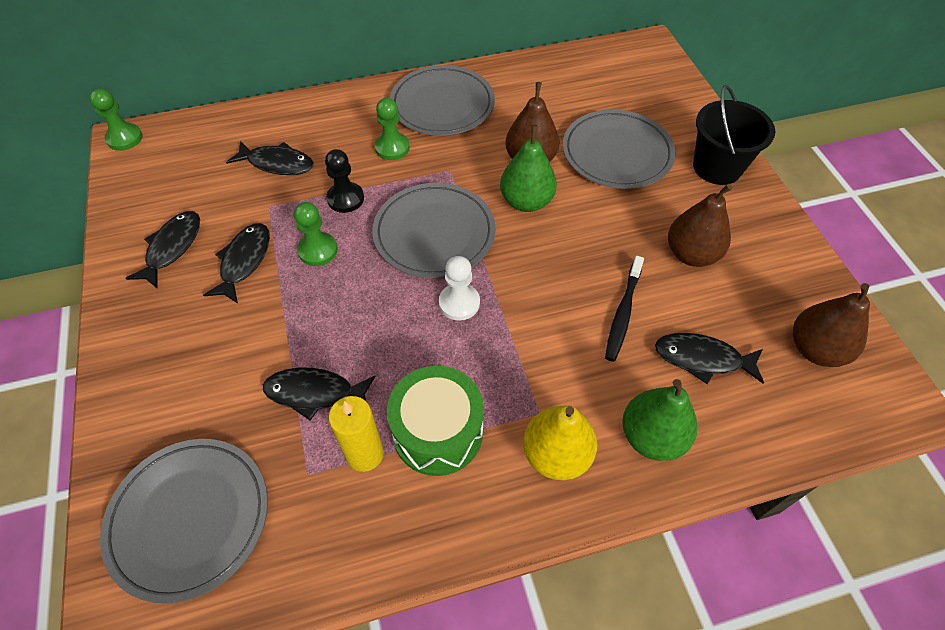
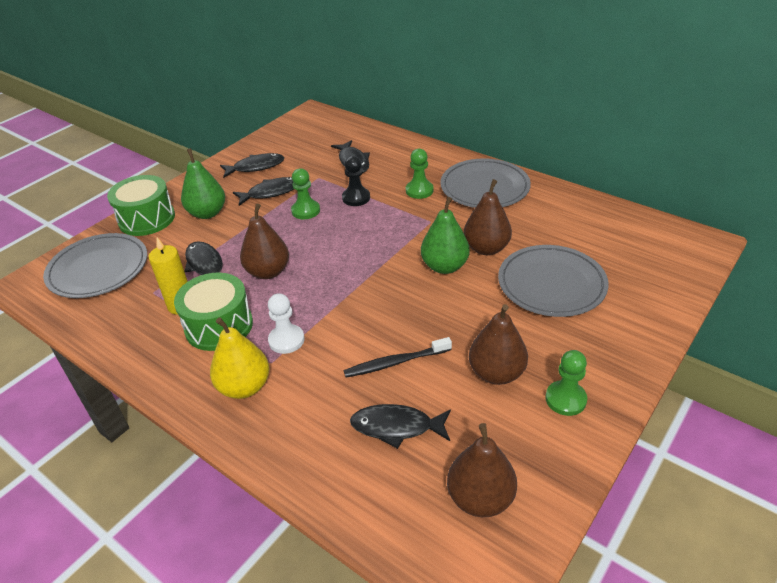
camera: 55 degrees right, 15 degrees down
(124, 138) = (311, 111): green pawn -> green pawn (565, 399)
(140, 412) = (147, 219): none -> green drum
(390, 340) = (268, 272): none -> brown pear
(434, 233) = (368, 244): grey plate -> none
(459, 303) = (324, 283): white pawn -> white pawn (286, 340)
(652, 436) = (299, 429): green pear -> green pear (207, 213)
(702, 359) = (396, 427): black fish -> black fish turned 60 degrees counterclockwise
(717, 167) = (615, 345): black bucket -> none

